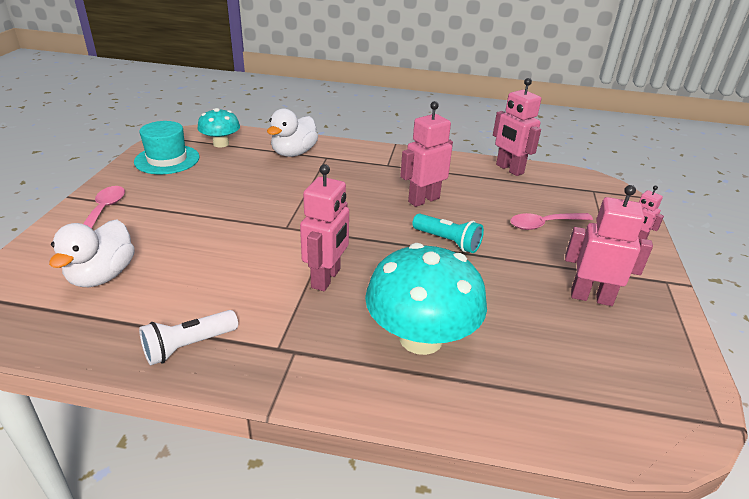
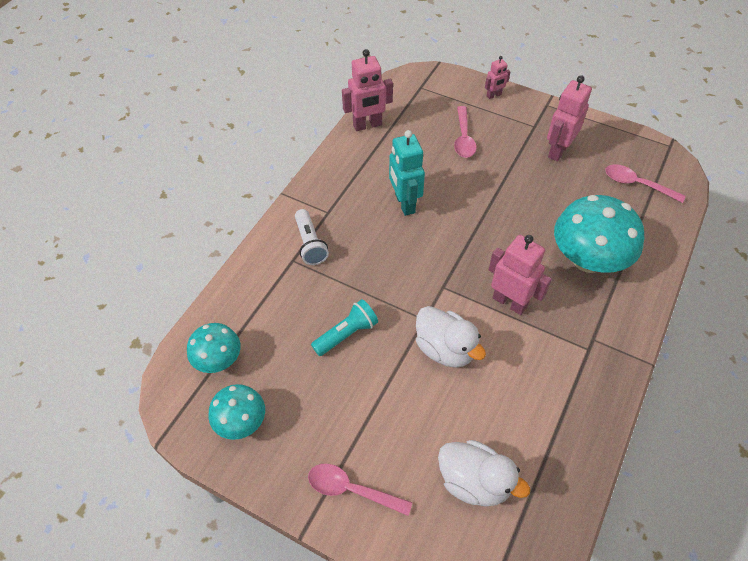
camera: 70 degrees left, 20 degrees up
(167, 159) = (241, 422): turquoise hat -> turquoise mushroom
(188, 346) = (580, 410): white flashlight -> white flashlight (310, 244)
(294, 153) = (271, 288): white duck -> white duck (445, 349)
(423, 200) = (404, 203): pink robot -> turquoise robot
(447, 241) = (474, 207): turquoise flashlight -> turquoise flashlight (346, 334)
(595, 382) = (636, 184): none -> pink spoon

